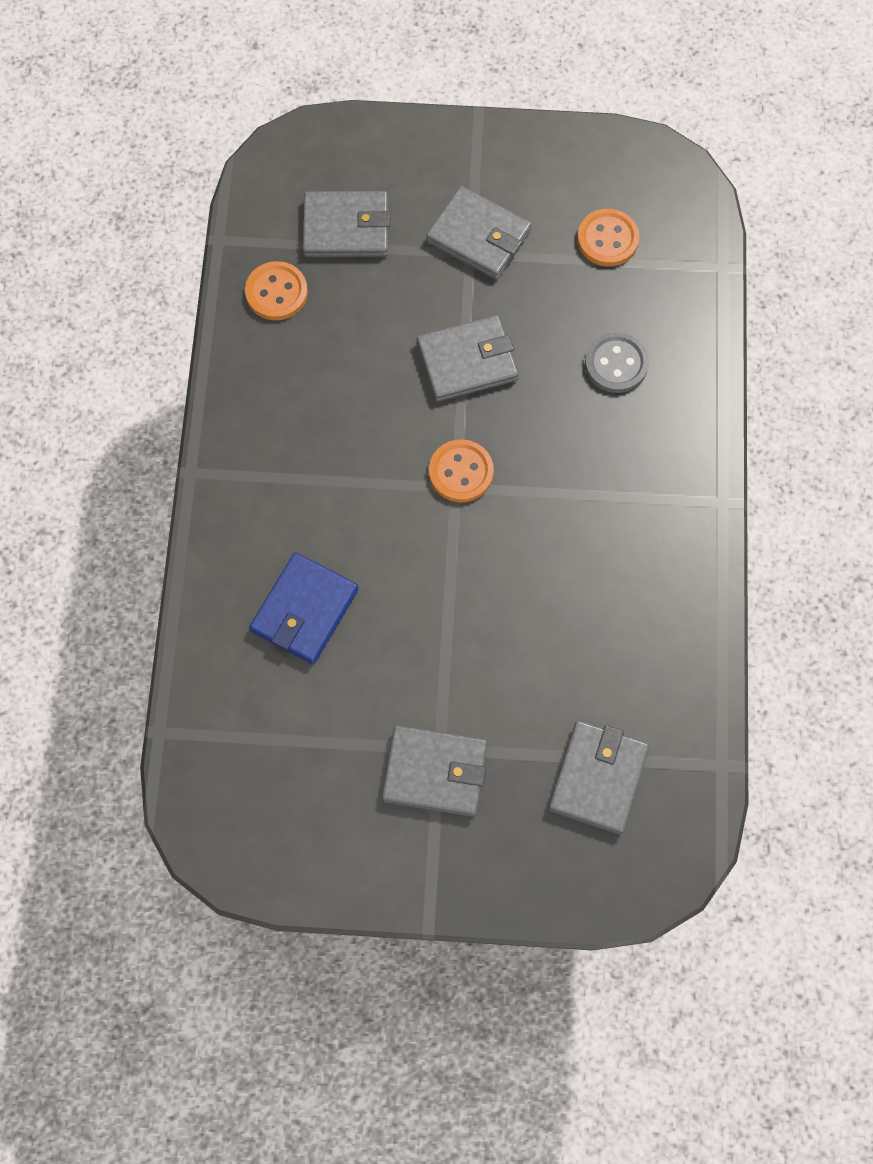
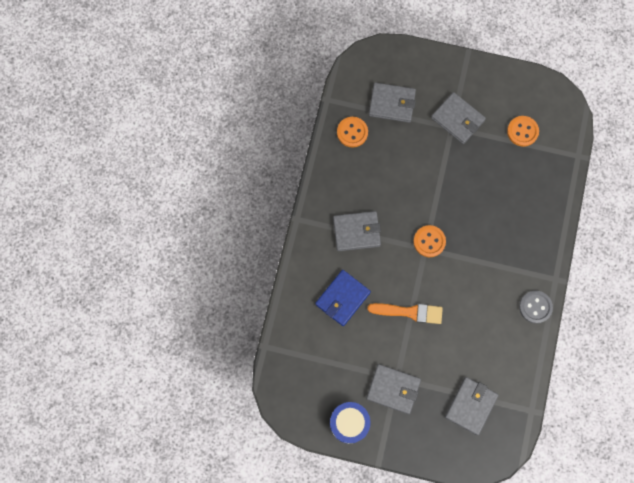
camera: 10 degrees right, 5 degrees up
(355, 856) = (349, 423): none -> blue drum
(443, 614) = (409, 312): none -> orange brush
(467, 361) = (441, 184): grey wallet -> grey wallet (356, 232)
(616, 364) = (515, 198): grey button -> grey button (535, 307)

